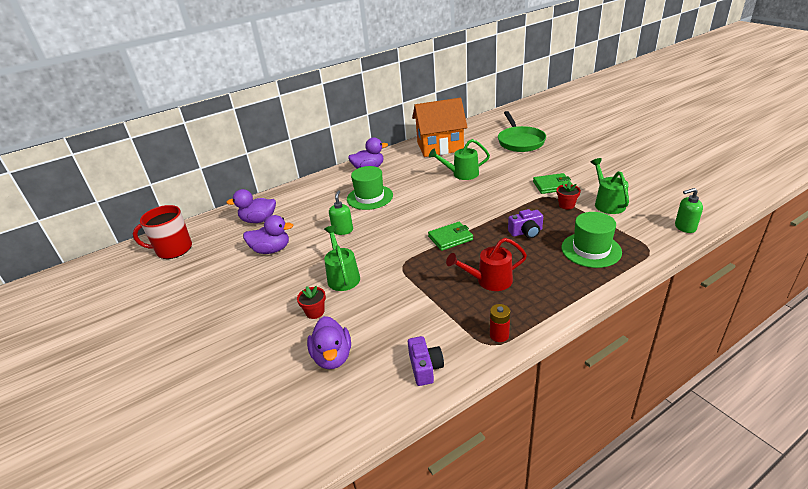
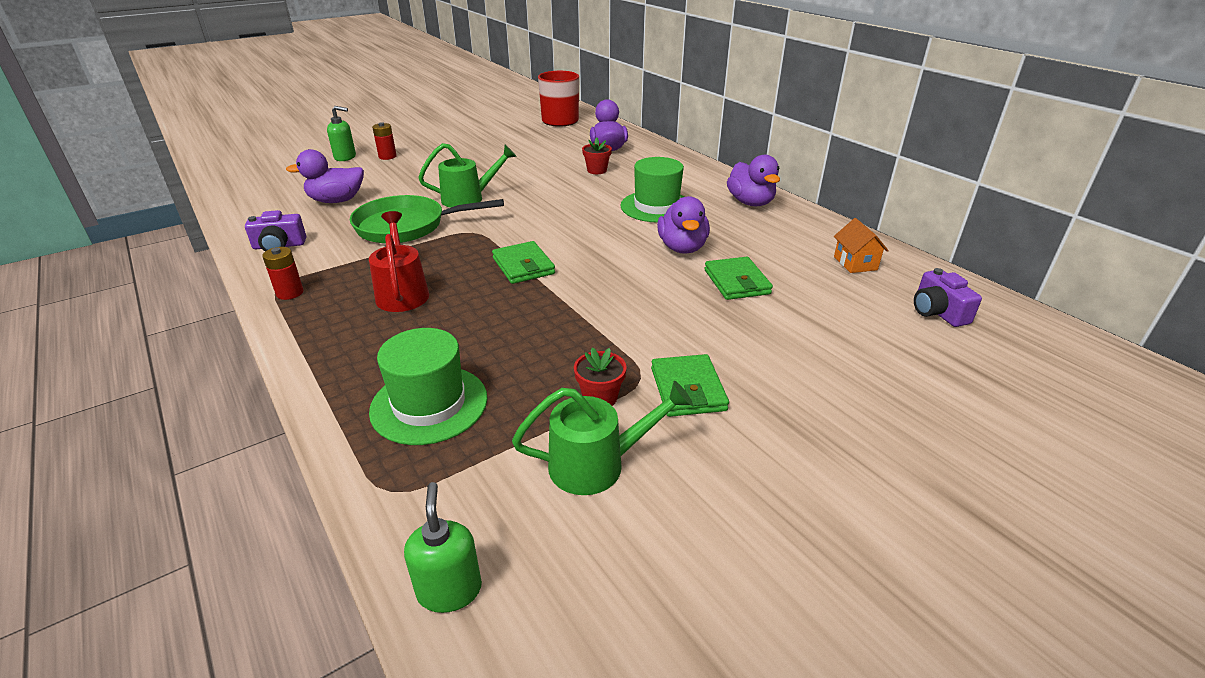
camera: 85 degrees right, 0 degrees up
(222, 349) = (387, 156): none -> red battery
(271, 250) = (540, 160): purple duck -> purple duck (682, 248)
(315, 312) = (412, 189): red flower pot -> red flower pot (597, 170)
(343, 230) = (570, 193): green soap dispenser -> green soap dispenser (345, 157)
(440, 147) = (855, 263): orange house -> orange house, size x0.41
(461, 174) = (737, 282): green watering can -> green wallet
(520, 141) = (921, 366): green pan -> green pan (407, 226)
(526, 232) = (515, 336): purple camera -> purple camera (937, 312)

